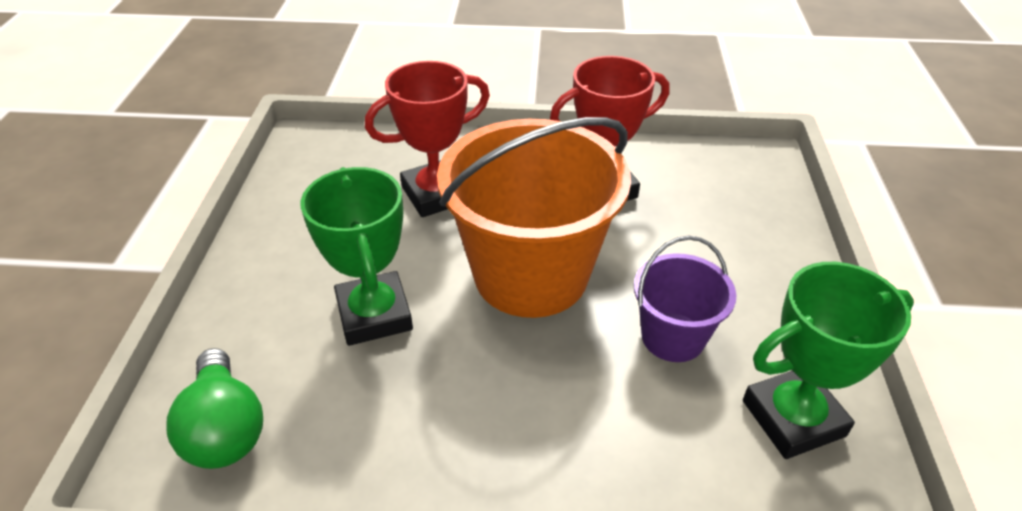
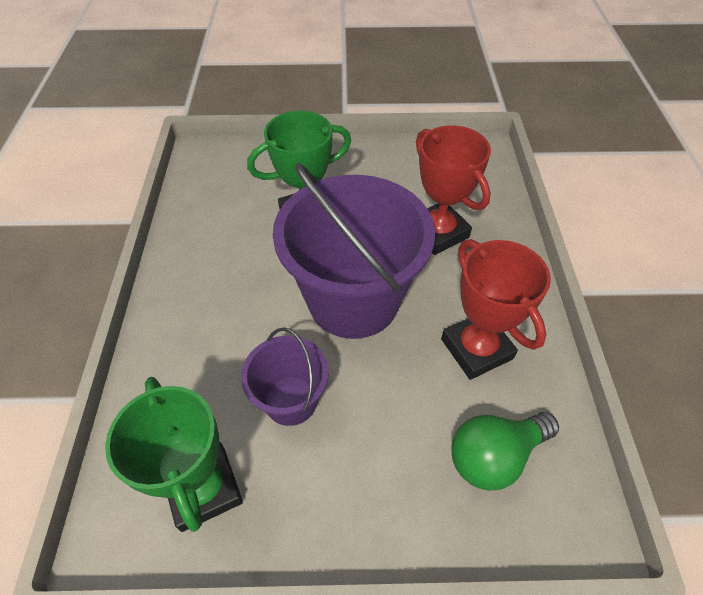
camera: 85 degrees right, 10 degrees up
(225, 428) = (222, 172): green light bulb -> green light bulb (494, 456)
(531, 275) = (353, 300): orange bucket -> purple bucket

